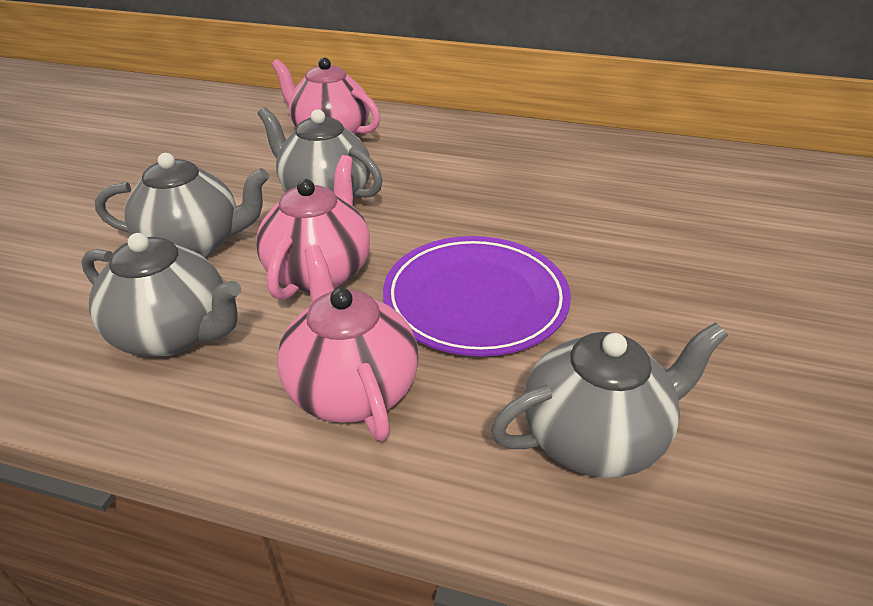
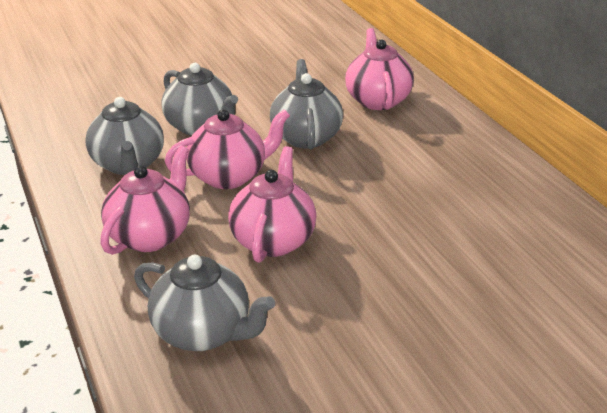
camera: 50 degrees right, 5 degrees down
(475, 300) = (273, 240): purple plate -> pink teapot

